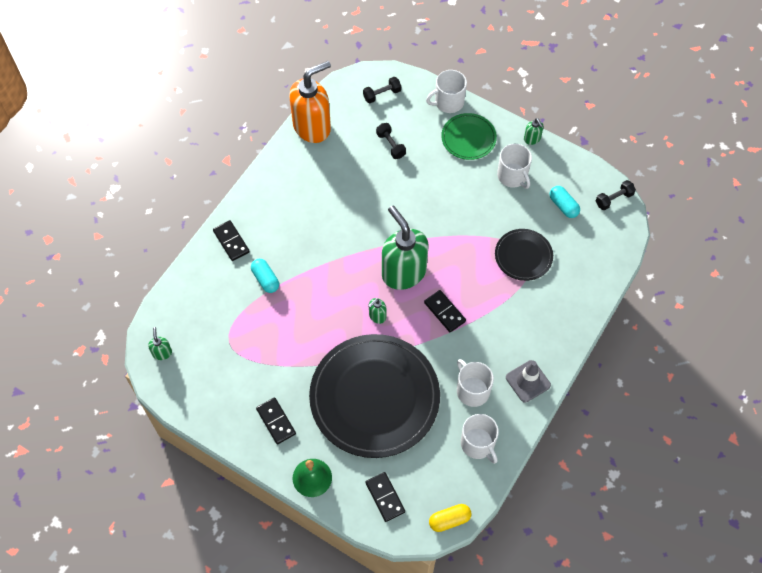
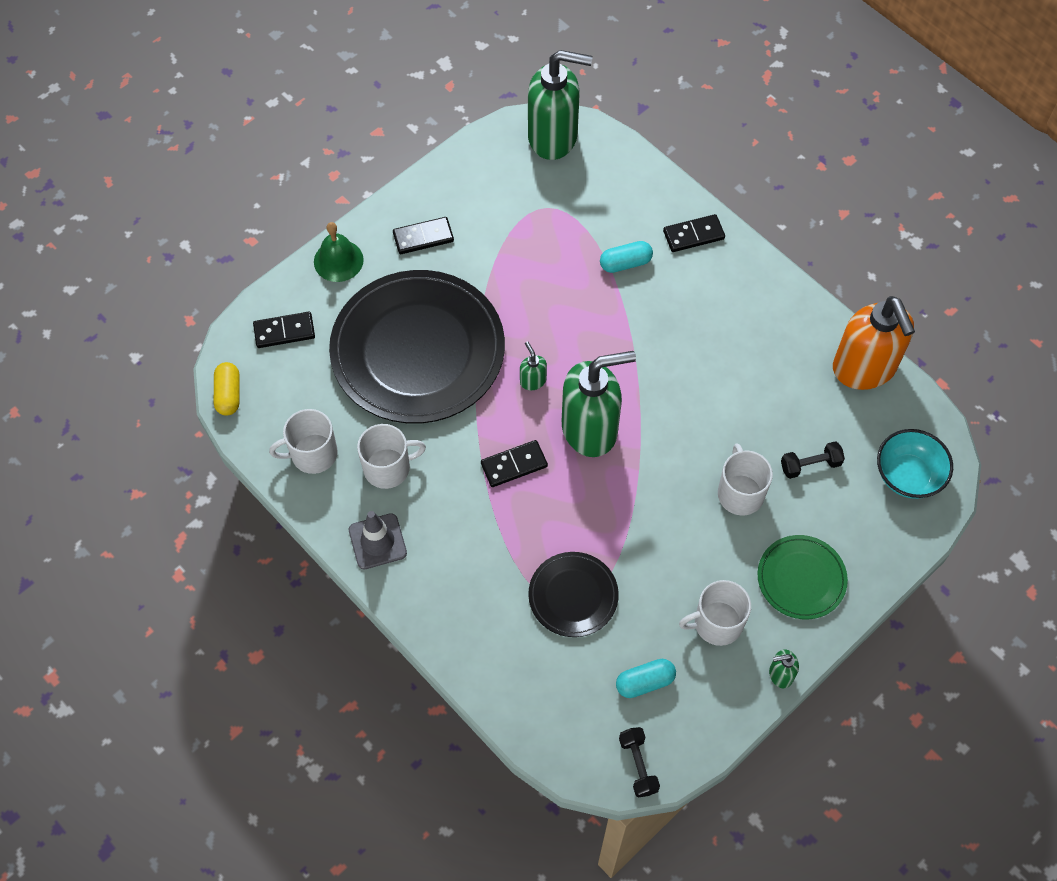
camera: 105 degrees right, 0 degrees up
(162, 353) = (553, 137): green soap dispenser -> green soap dispenser, size x2.45
(382, 94) = (908, 475): black dumbbell -> turquoise bowl
(448, 102) = (876, 568): white mug -> white mug (740, 493)

